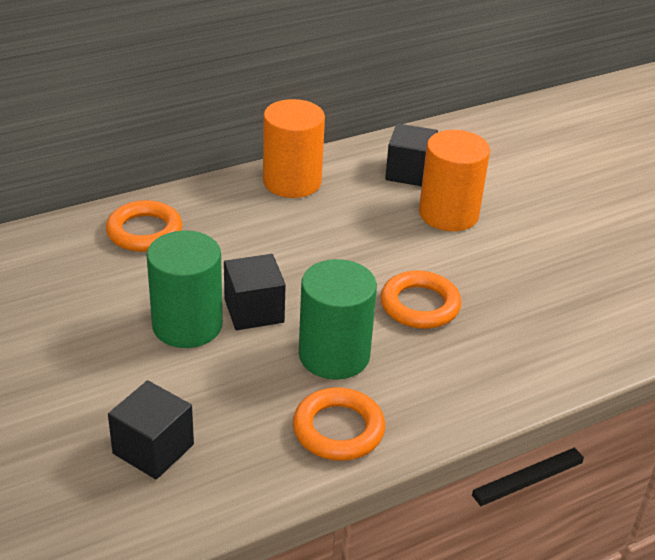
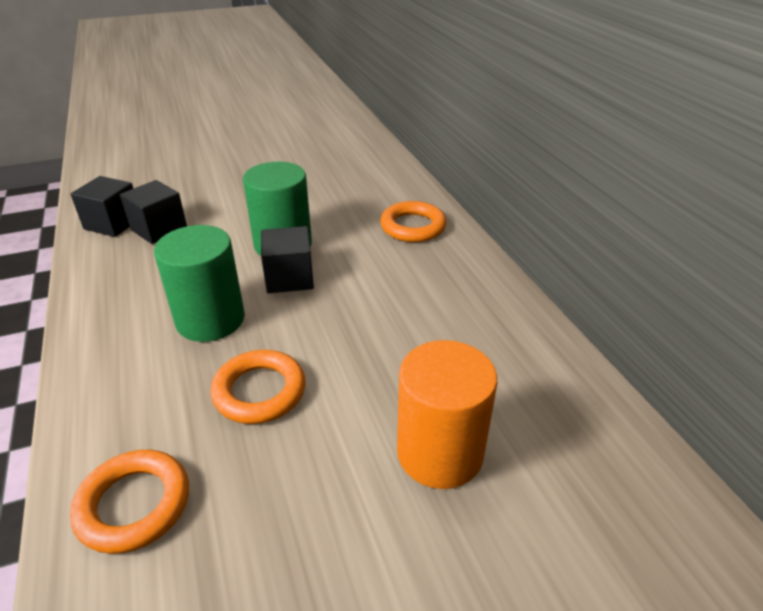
camera: 100 degrees right, 0 degrees up
(292, 182) = (503, 315): orange cylinder -> none
(338, 429) = (119, 313): orange ring -> orange ring (134, 505)
(409, 172) = (541, 425): black cube -> black cube (113, 223)

